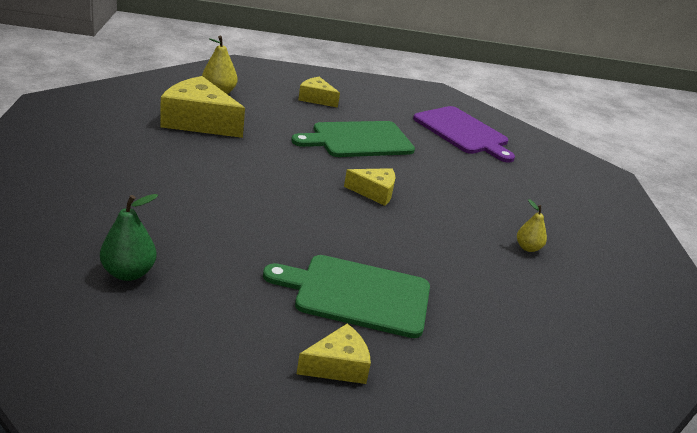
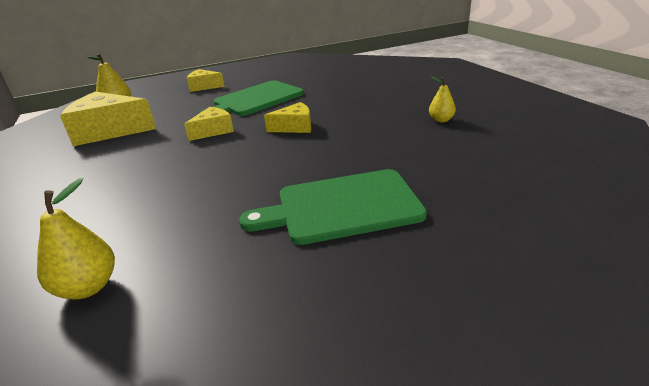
camera: 15 degrees left, 0 degrees up
(128, 273) = (88, 287): green pear -> yellow pear
(338, 366) = (377, 281): yellow cheese -> yellow cheese (213, 131)
(462, 132) = (328, 72): purple cutting board -> none

